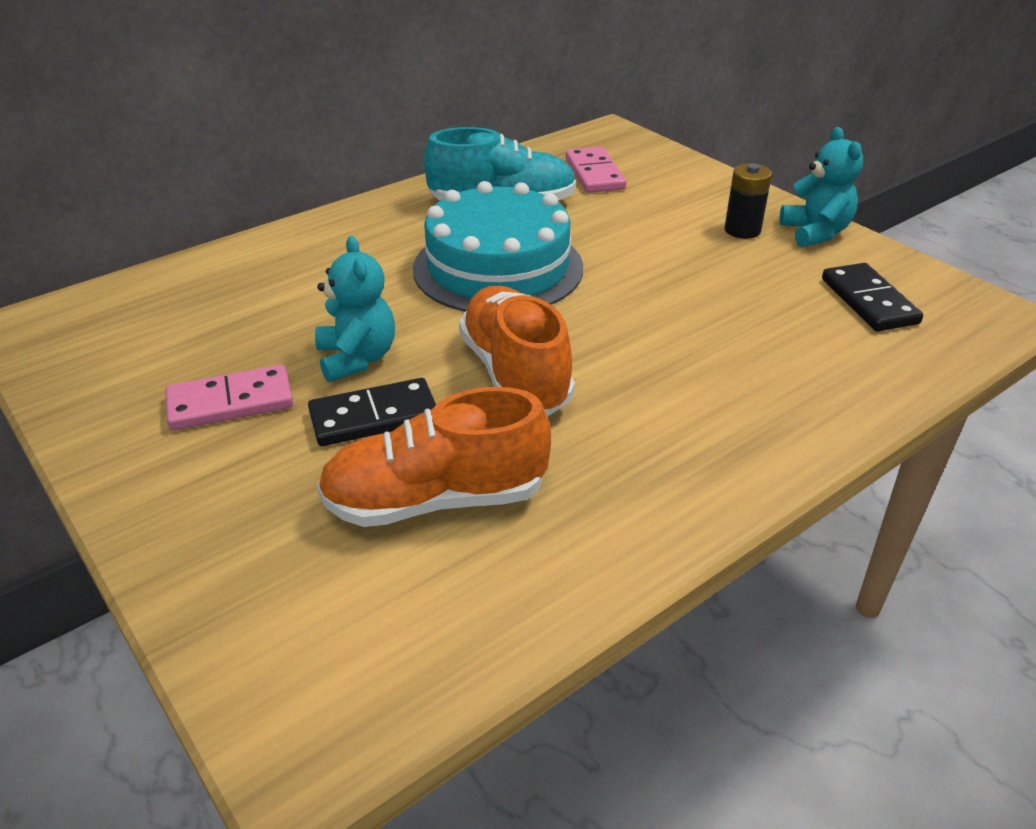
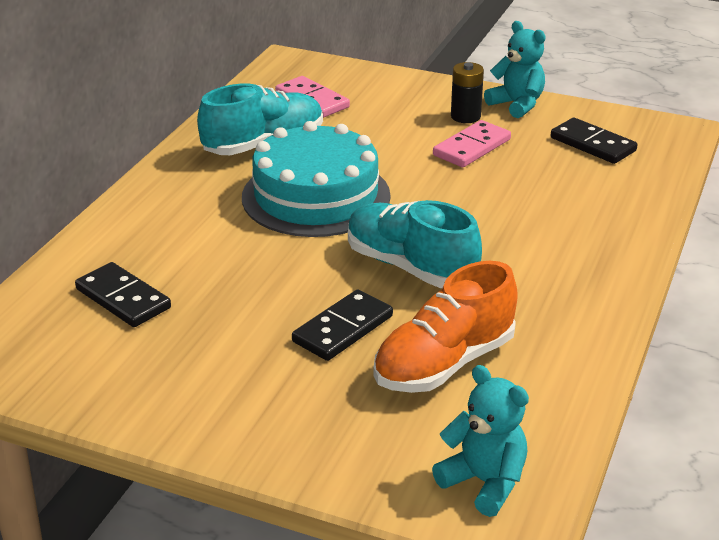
camera: 30 degrees left, 5 degrees down
(215, 311) = (123, 299): none -> black domino
(230, 402) = (223, 357): pink domino -> pink domino (472, 147)
(357, 359) = (283, 295): turquoise teddy bear -> turquoise teddy bear (484, 482)
(515, 373) = (410, 267): orange shoe -> turquoise shoe

